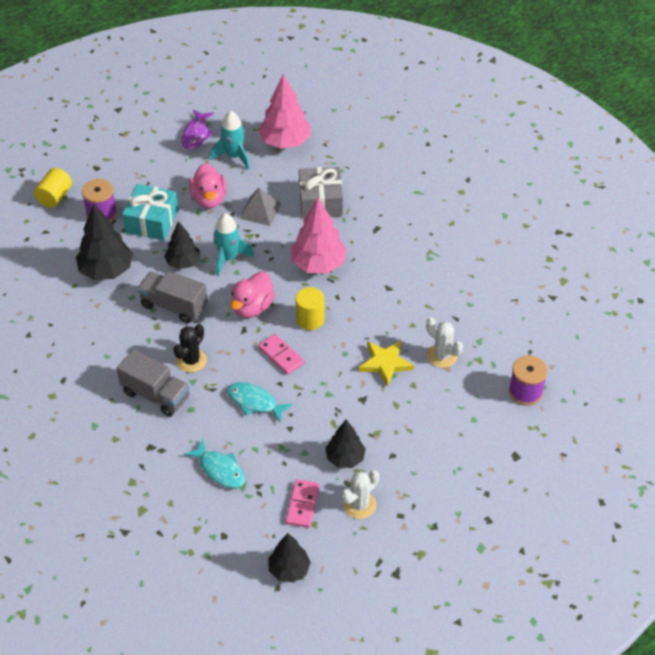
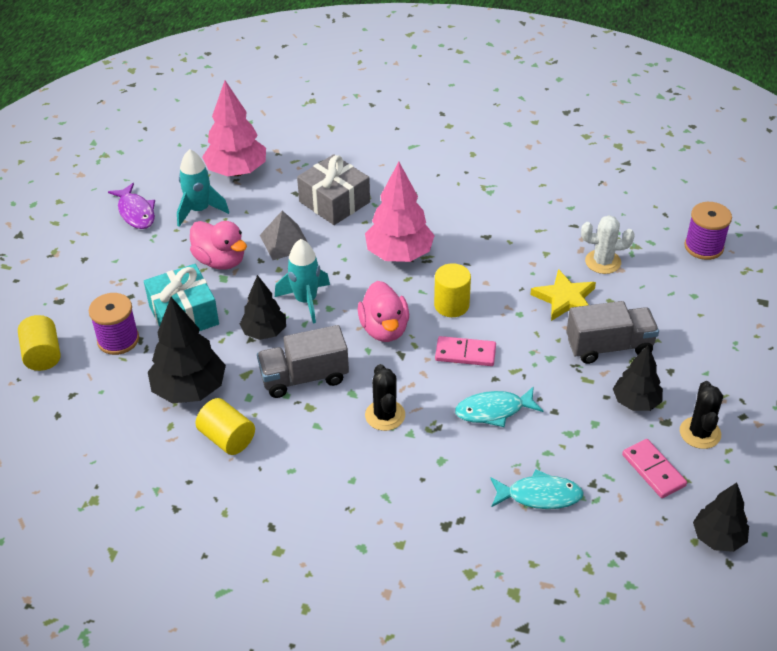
camera: 40 degrees left, 5 degrees down
(94, 313) = (227, 438): none -> yellow cylinder
(155, 395) = (389, 472): grey truck -> grey truck (609, 346)
(359, 505) = (700, 433): white cactus -> black cactus

